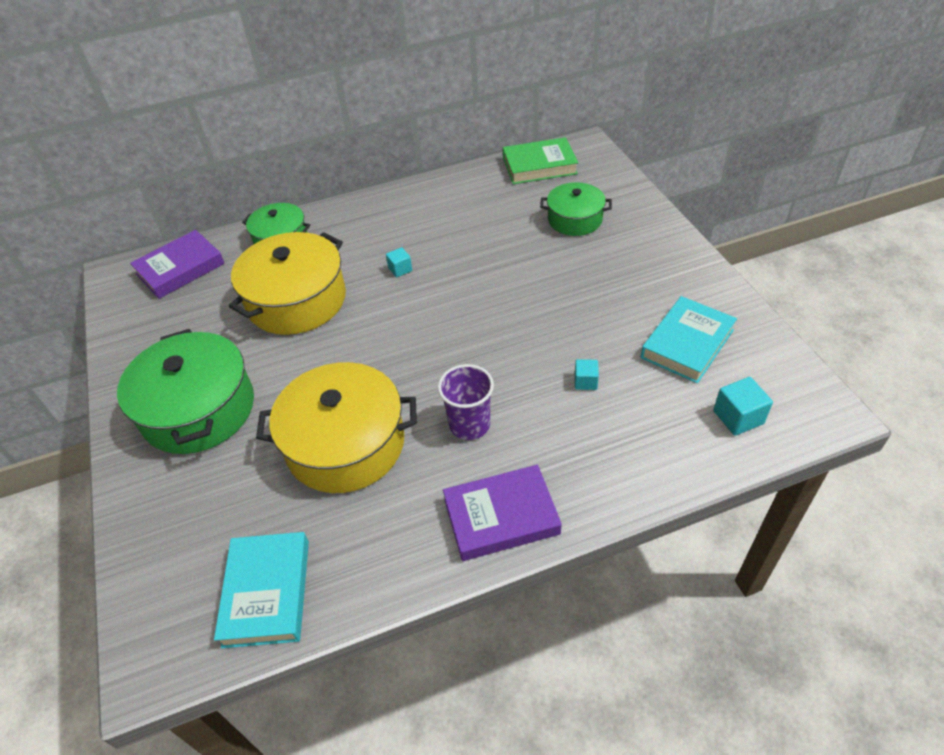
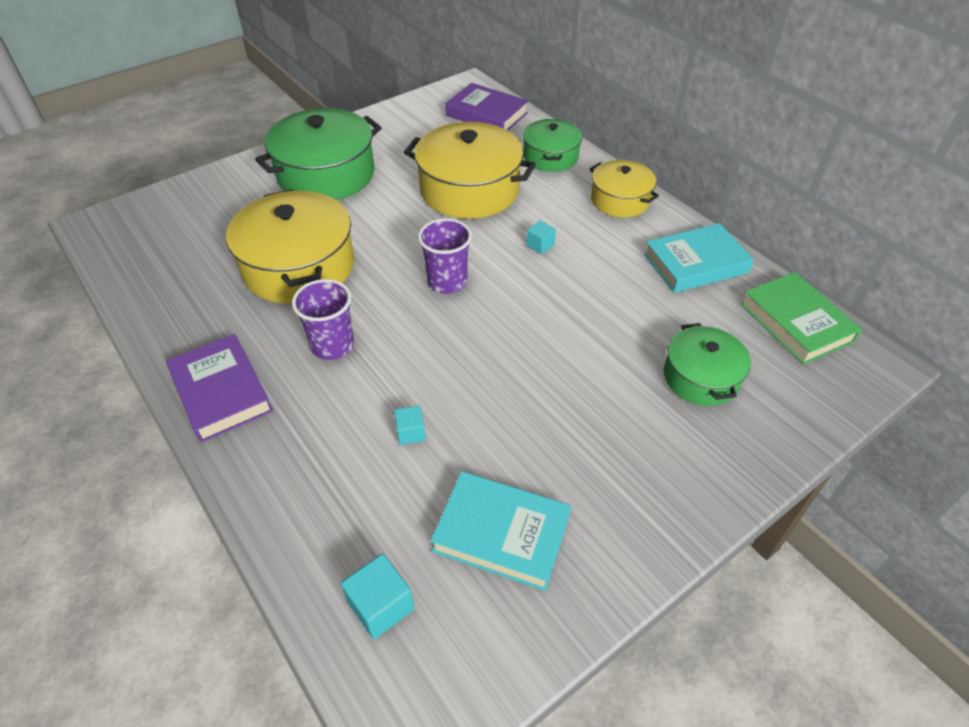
camera: 70 degrees right, 0 degrees up
(267, 592) = (149, 263): turquoise book -> turquoise book (695, 264)
(367, 212) = (620, 200): none -> yellow pot
(419, 335) = (447, 282): none -> purple cup

